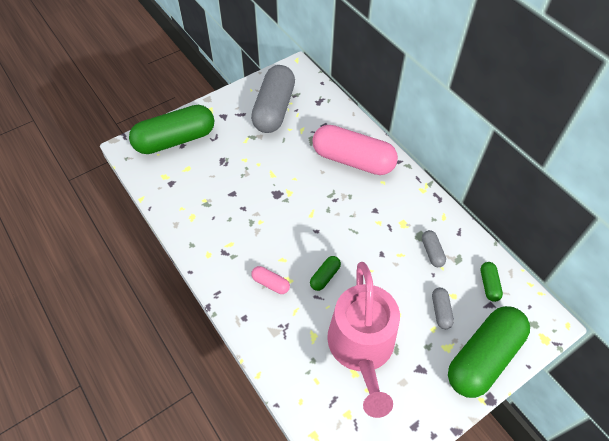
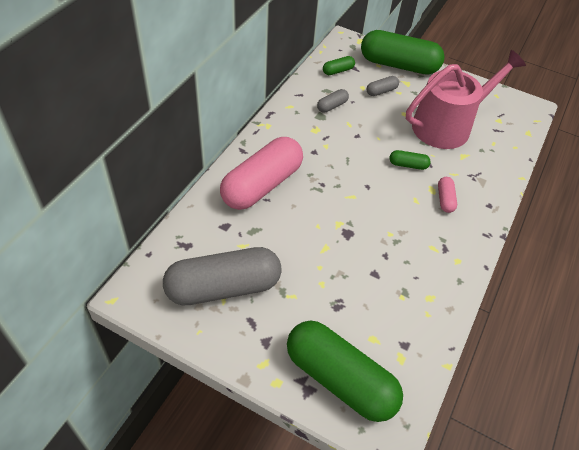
camera: 120 degrees left, 5 degrees down
(353, 160) = (262, 185): pink capsule -> pink capsule turned 45 degrees clockwise

